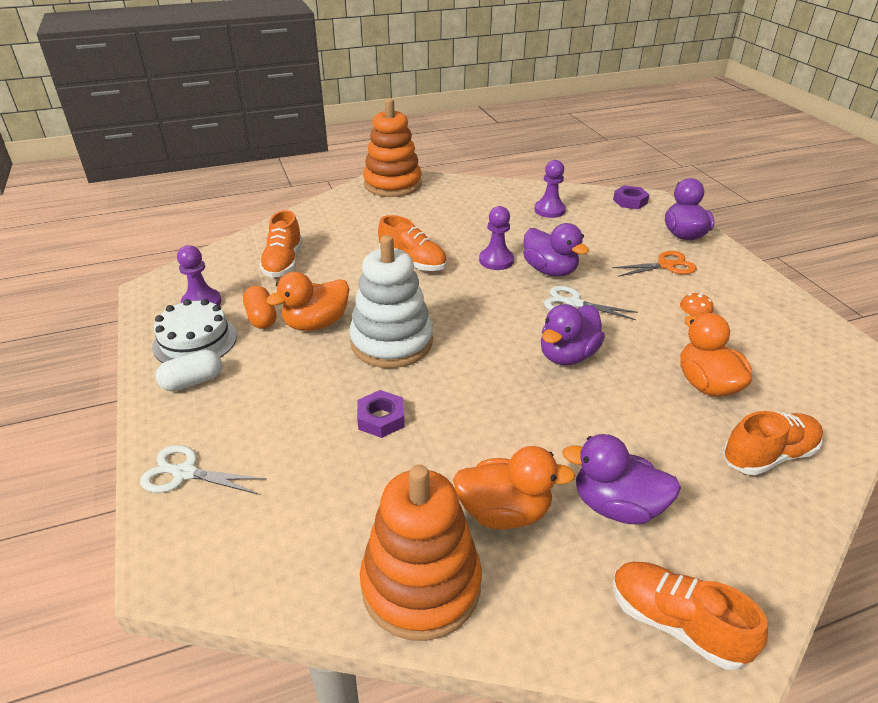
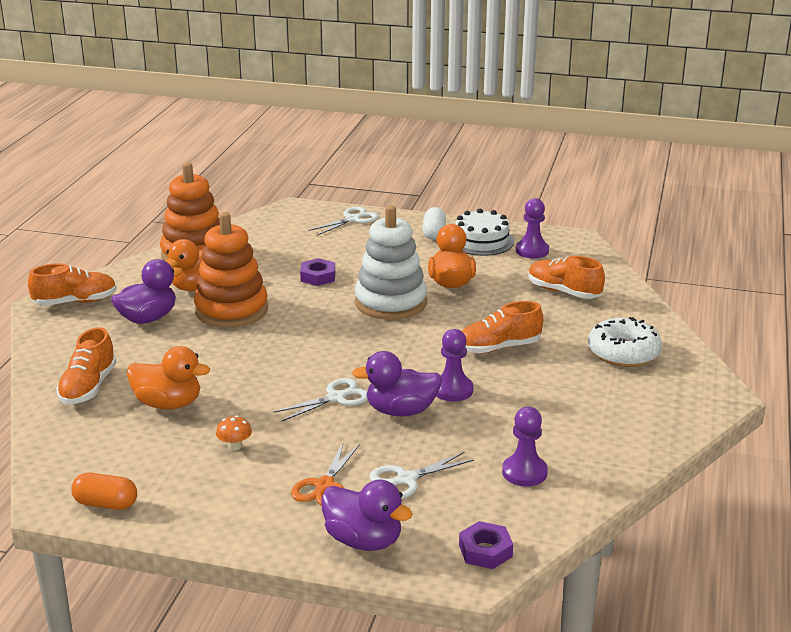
camera: 125 degrees right, 10 degrees down
(261, 317) = (484, 266): orange capsule -> orange capsule (106, 504)
(365, 216) = (623, 353): none -> white donut
(392, 184) = (696, 393): orange stacking toy -> orange stacking toy (231, 310)
(567, 355) = (280, 363): purple duck -> none
(615, 242) = (405, 479): none -> white scissors

